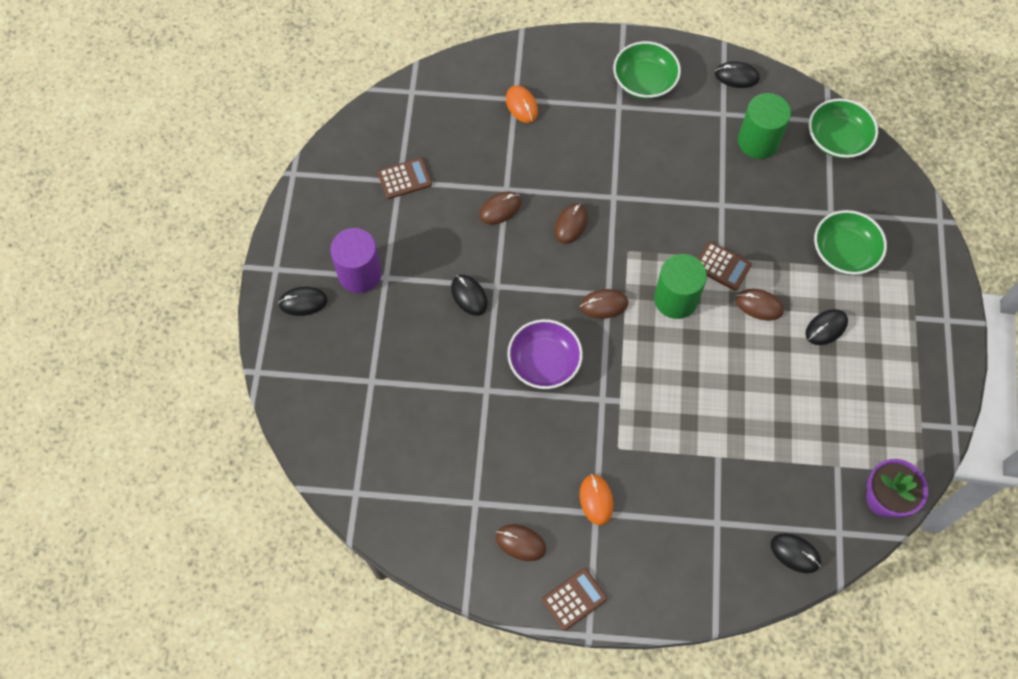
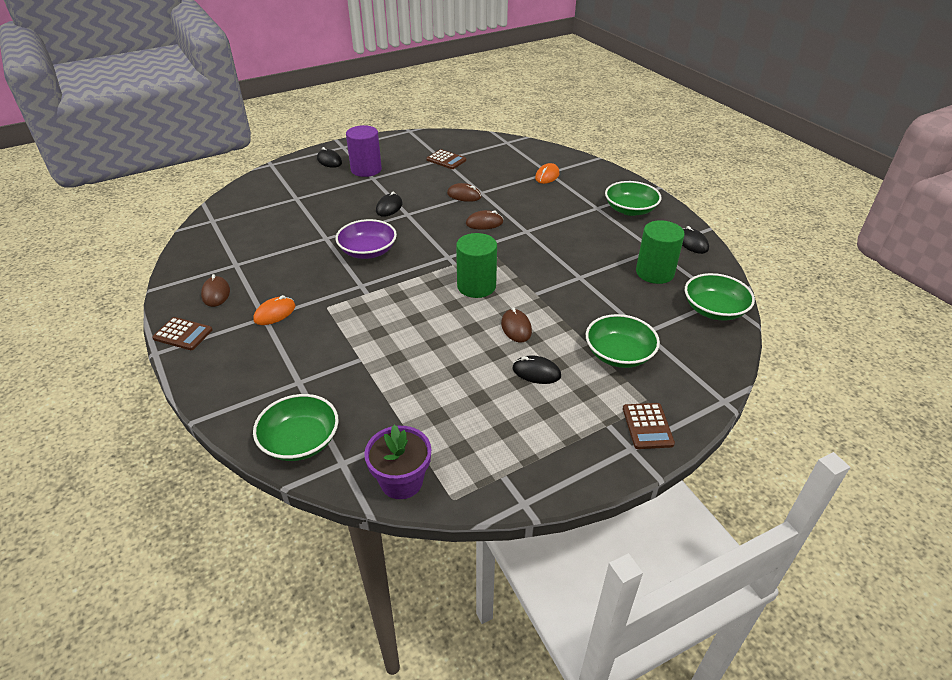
camera: 55 degrees right, 25 degrees down
(604, 305) = (437, 258): brown mouse -> none
(722, 266) = (528, 296): brown calculator -> brown calculator (647, 426)
(795, 553) = (300, 441): black mouse -> green bowl

